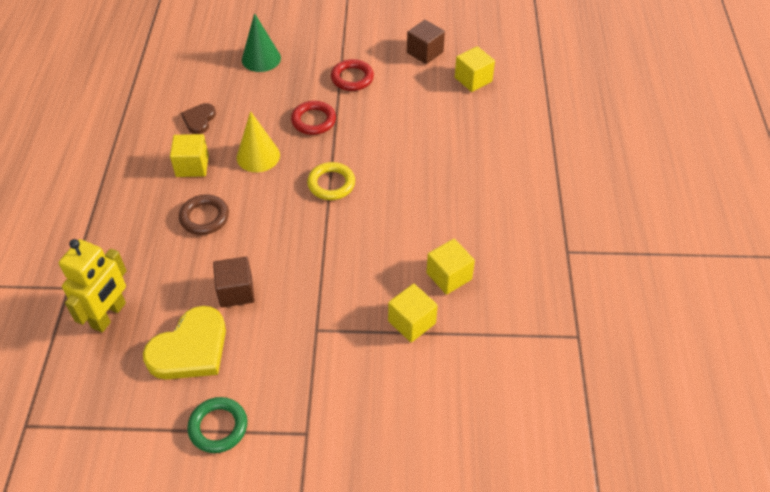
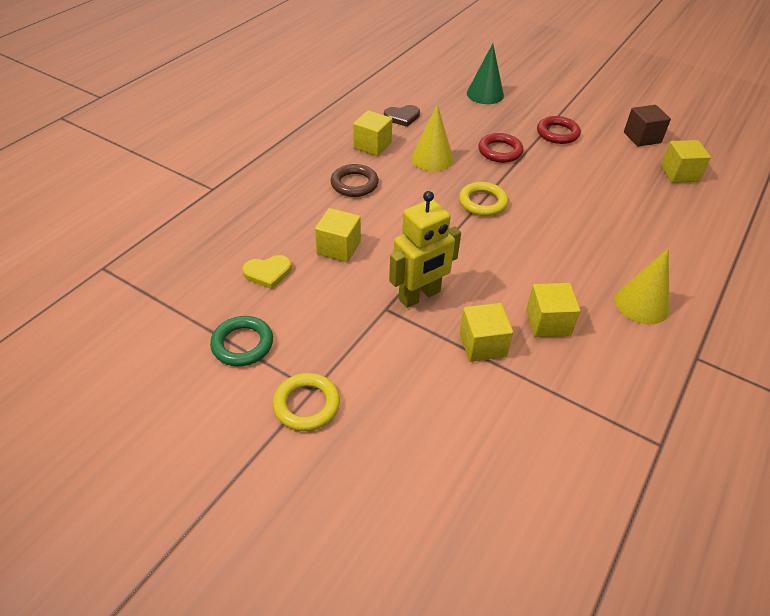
camera: 30 degrees right, 5 degrees down
(109, 315) = (226, 220): yellow robot -> yellow robot (420, 296)
(190, 348) = (268, 273): yellow heart -> yellow heart, size x0.55
(199, 120) = (402, 117): brown heart -> brown heart turned 150 degrees counterclockwise
(236, 291) = (339, 248): brown cube -> yellow cube
(310, 449) = (307, 405): none -> yellow ring
(507, 223) = (641, 304): none -> yellow cone

